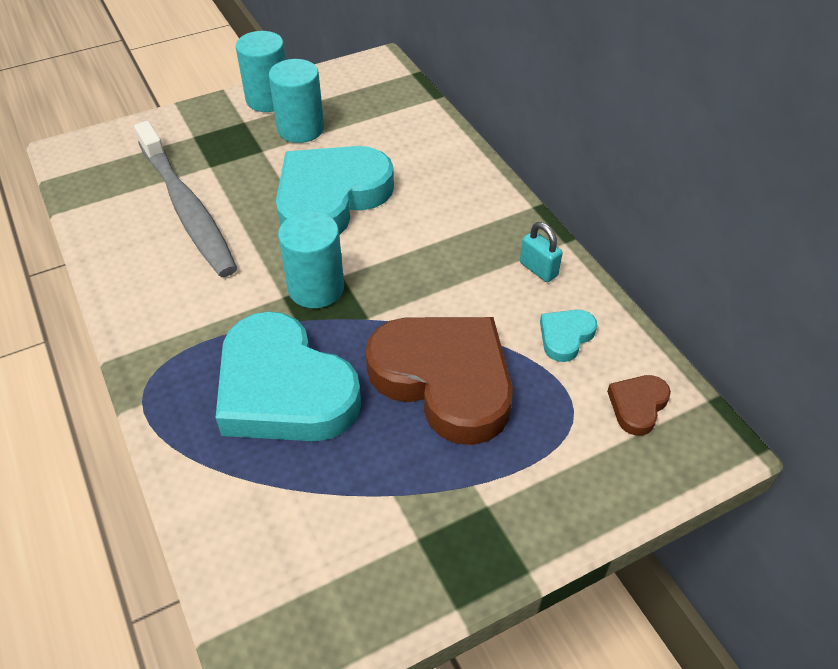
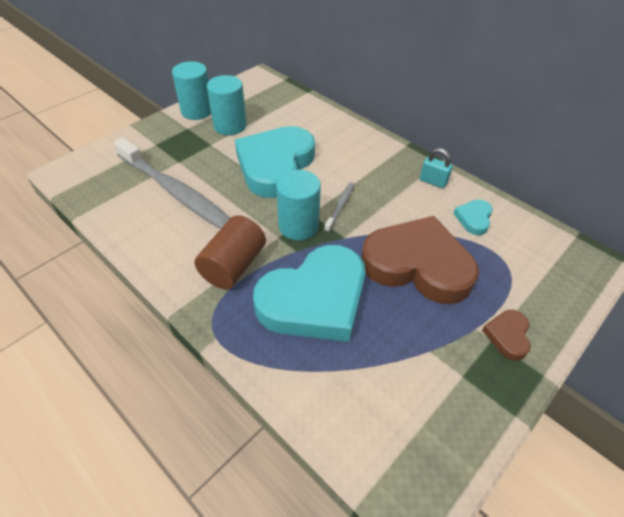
camera: 20 degrees left, 0 degrees up
(207, 320) = (233, 266): none -> brown cylinder
(284, 389) = (315, 299): turquoise heart -> turquoise heart turned 60 degrees counterclockwise
(386, 274) = (340, 206): none -> grey toothbrush
(637, 406) = (541, 250): brown heart -> brown heart (507, 336)

